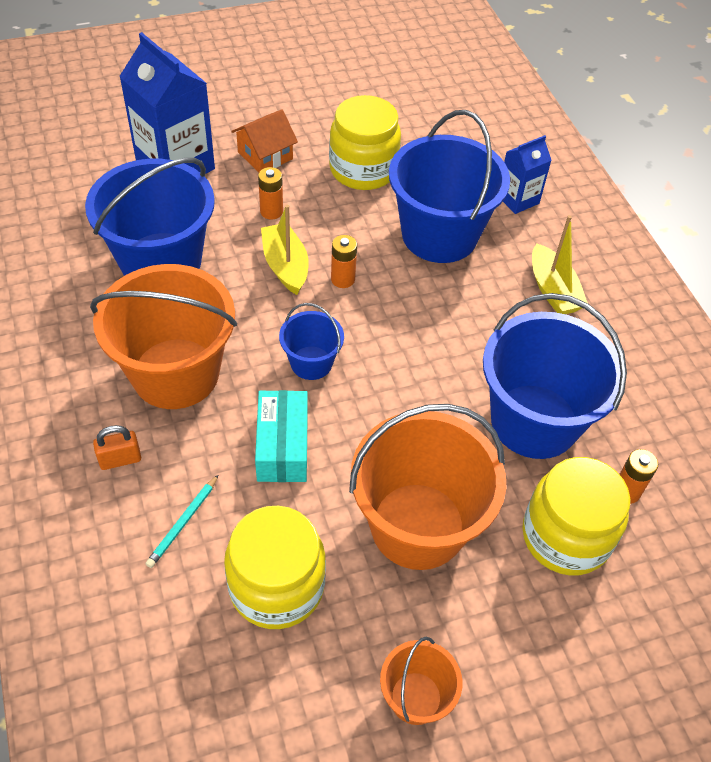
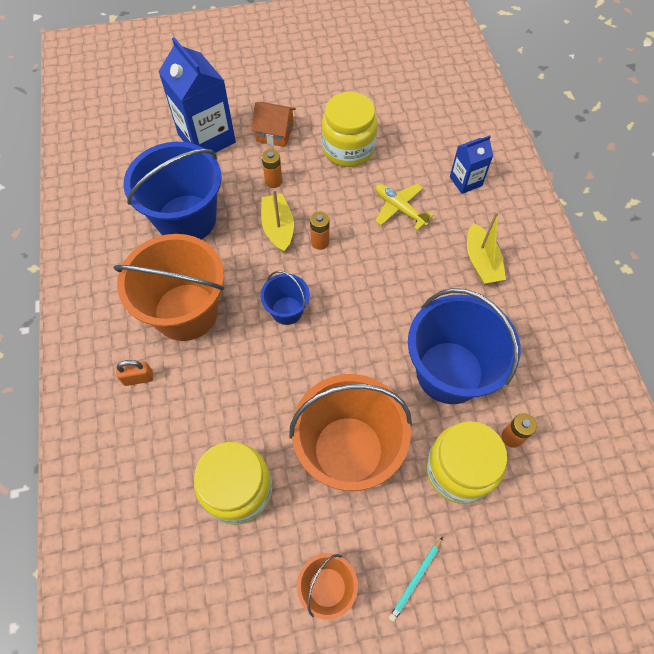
camera: 10 degrees right, 10 degrees up
(183, 523) = (177, 432): turquoise pencil -> turquoise pencil (415, 579)
(265, 155) = (275, 133): orange house -> orange house turned 45 degrees clockwise
(282, 446) = (257, 377): turquoise box -> none
(439, 235) = (399, 209): blue bucket -> yellow plane

